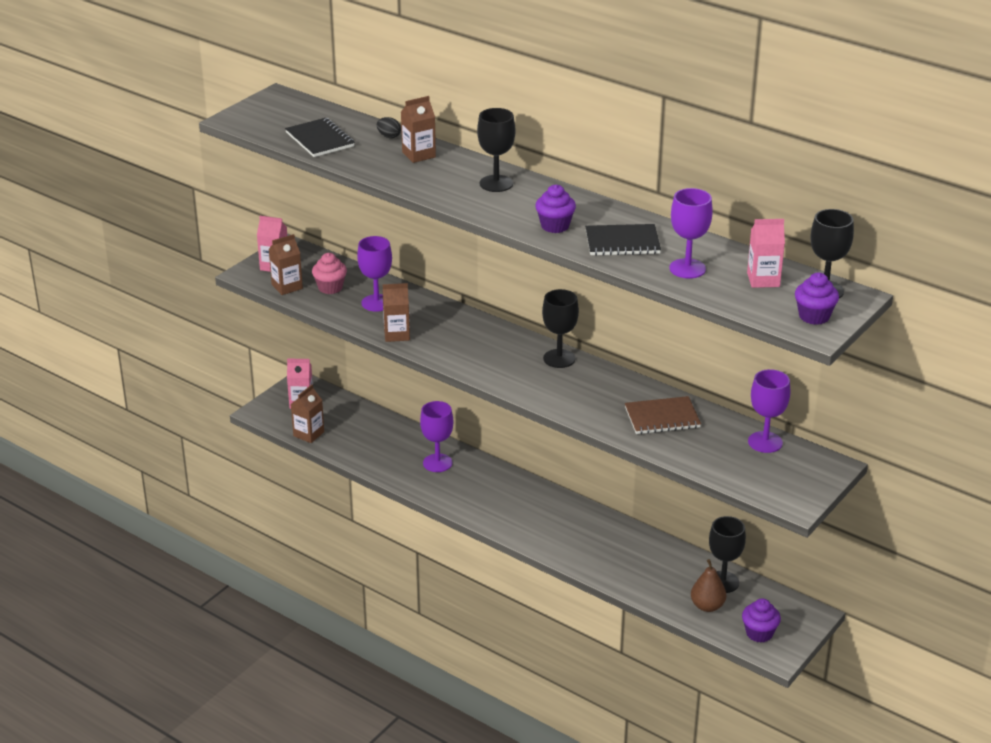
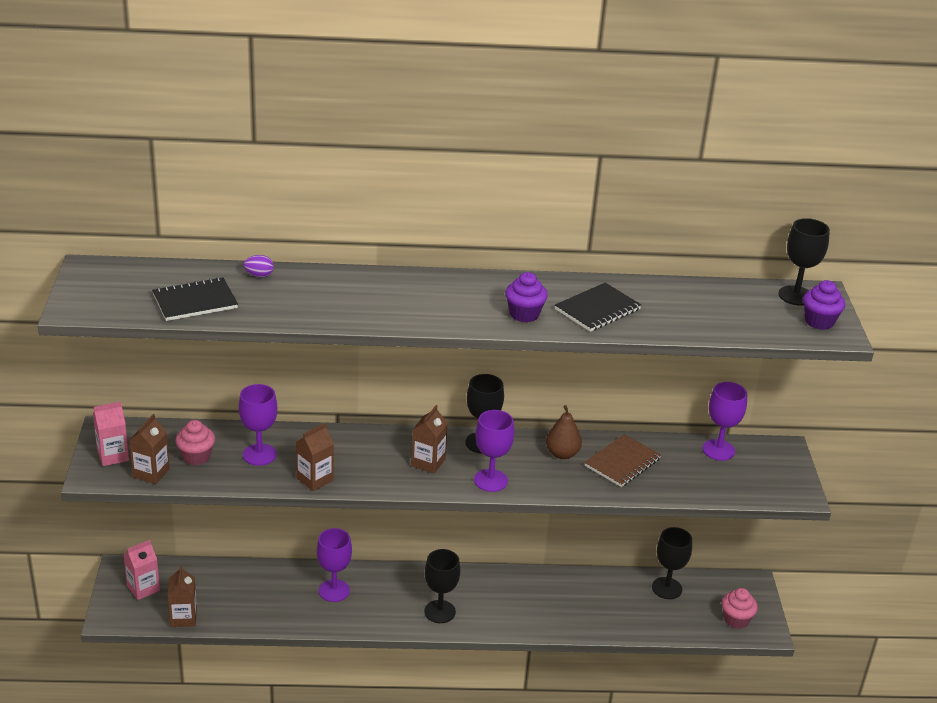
camera: 40 degrees left, 0 degrees up
(320, 139) = (195, 301): black notebook -> black notebook turned 45 degrees counterclockwise
(389, 136) = (259, 275): black egg -> purple egg
(419, 155) = (312, 285): brown carton -> brown carton (428, 462)
(496, 183) = (420, 290): black goblet -> black goblet (440, 612)
(687, 269) = (677, 315): purple goblet -> purple goblet (490, 480)
(707, 606) = (677, 616): brown pear -> brown pear (562, 454)
(759, 633) = (736, 620): purple cupcake -> pink cupcake
(763, 280) = (743, 303): pink carton -> none

